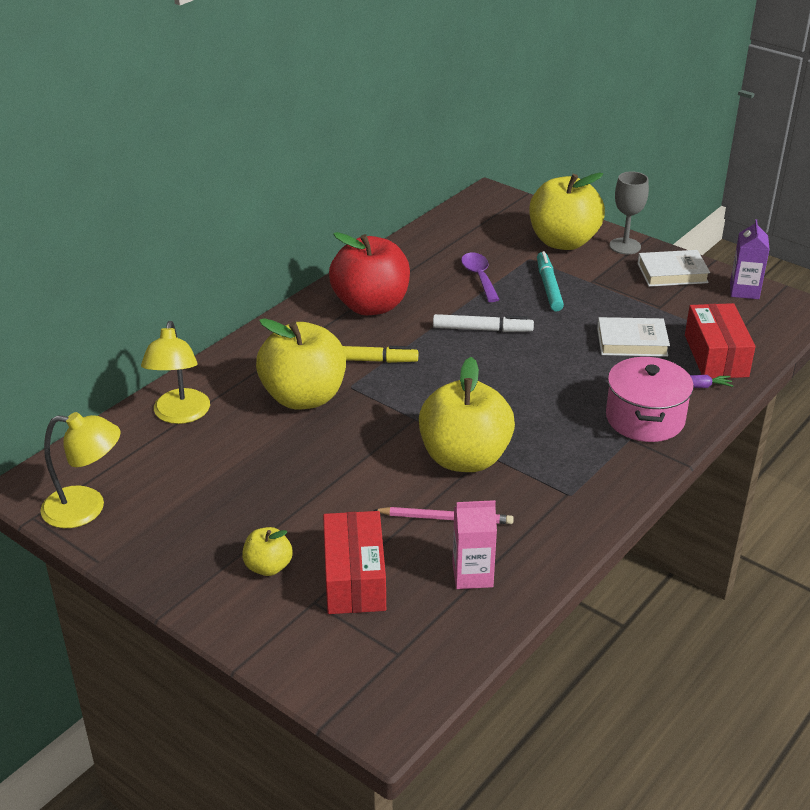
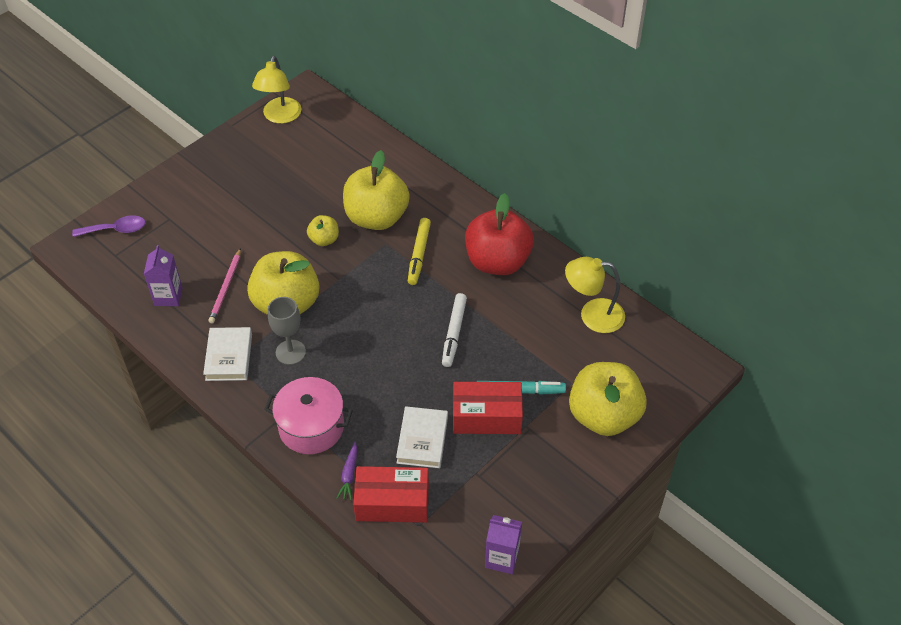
camera: 95 degrees right, 15 degrees up
(180, 415) = (367, 154): yellow lamp -> yellow lamp (592, 315)
(268, 567) = (205, 198): yellow apple -> yellow apple (324, 239)
(354, 578) = (183, 238): red box -> red box (486, 417)
(472, 575) = (168, 296): pink carton -> purple carton
(479, 277) = (540, 340): purple spoon -> purple spoon (116, 230)
(625, 246) = (594, 468): grey goblet -> grey goblet (290, 352)
(672, 273) = (539, 500): white book -> white book (229, 357)

